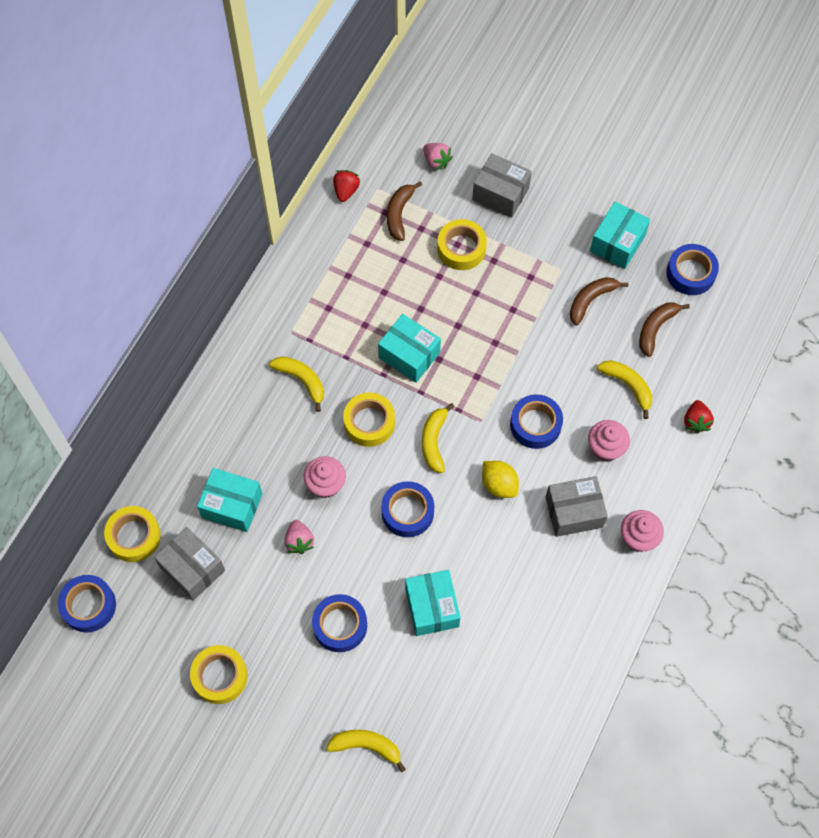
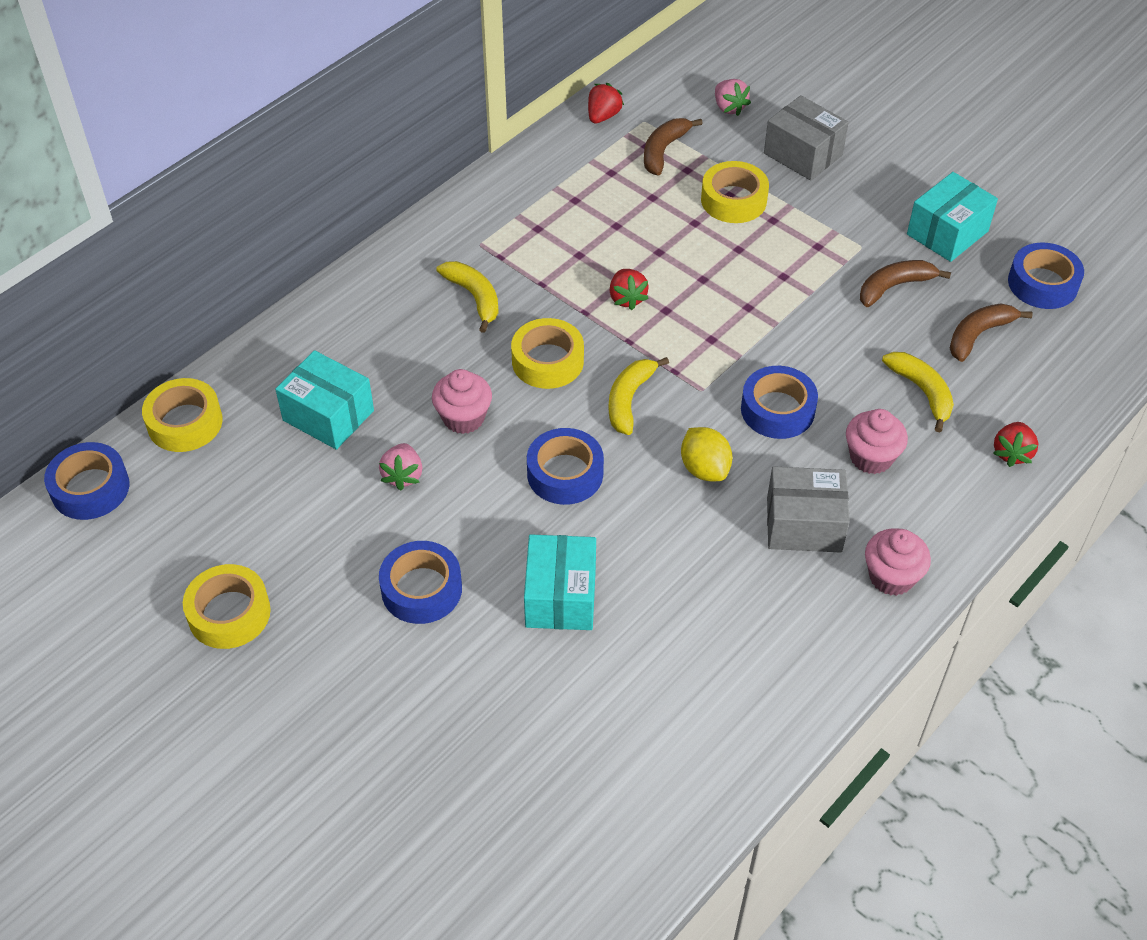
camera: 15 degrees right, 15 degrees down
(192, 568) = (245, 476): grey box -> none
(366, 746) = (403, 754): yellow banana -> none
(409, 355) = (627, 298): turquoise box -> red strawberry

